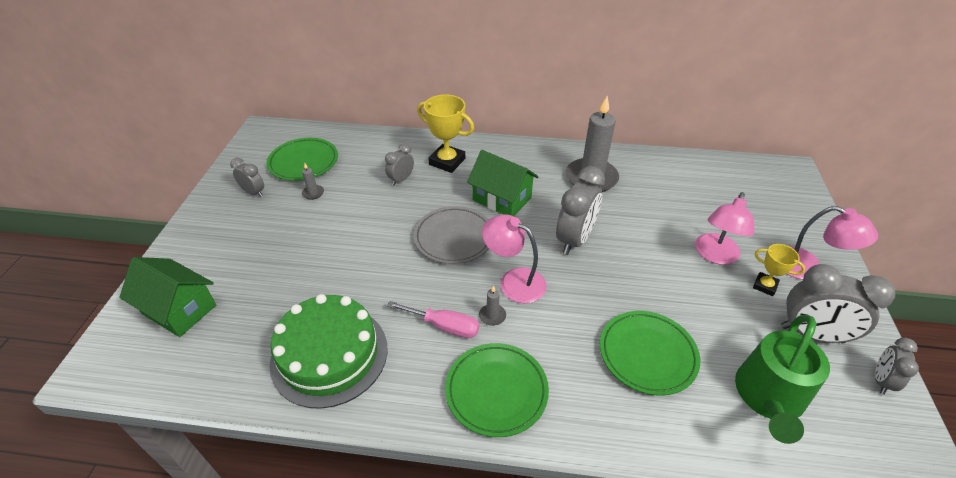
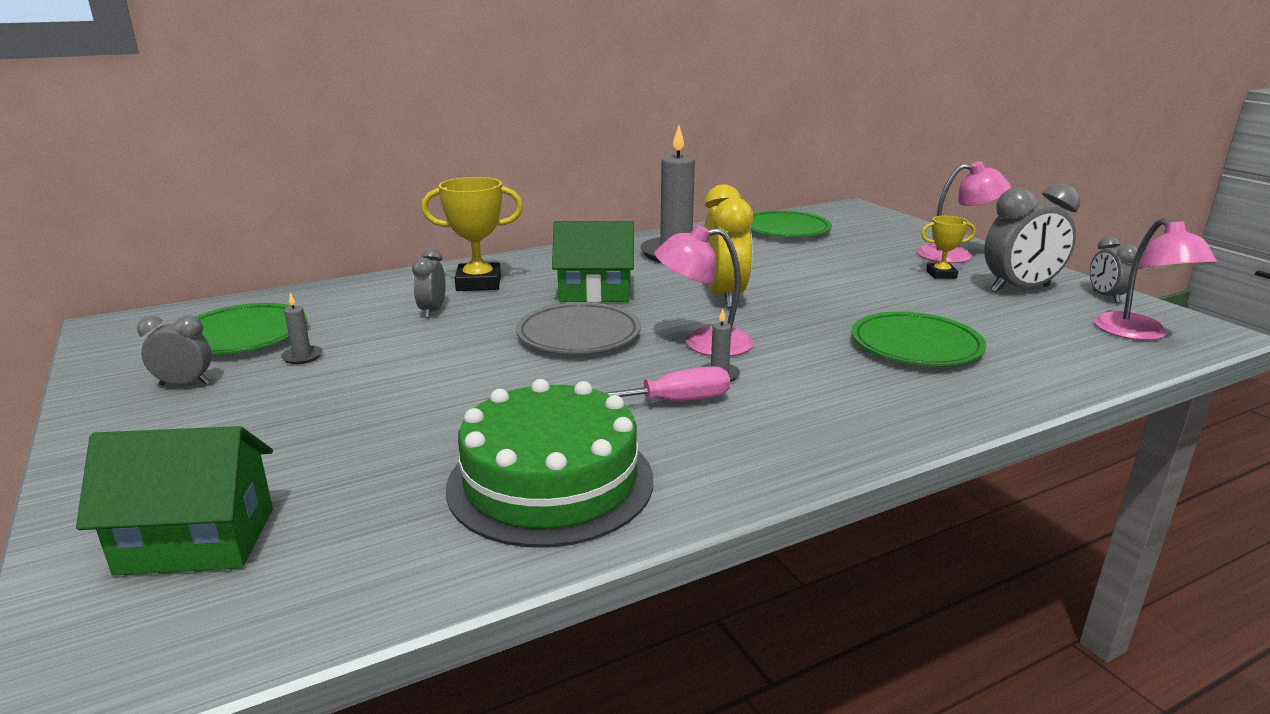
camera: 35 degrees left, 20 degrees down
(496, 391) = (813, 425): green plate -> green plate (785, 229)
(574, 239) = (724, 297): grey clock -> yellow clock
(715, 255) = (872, 269): pink lamp -> pink lamp (1139, 334)
(768, 397) = (1050, 334): green watering can -> none

